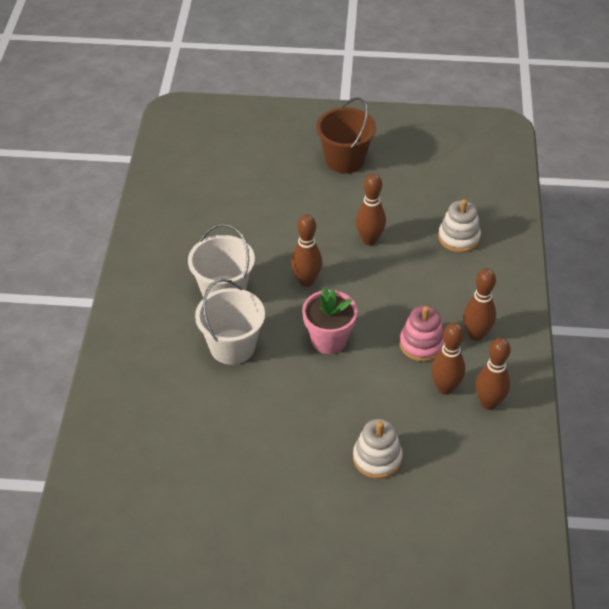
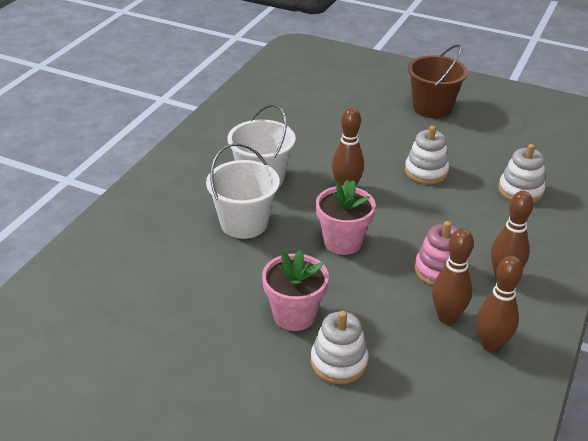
camera: 20 degrees right, 10 degrees down
(321, 426) = (294, 315): none -> pink flower pot
(369, 240) = (426, 172): brown bowling pin -> white stacking toy

